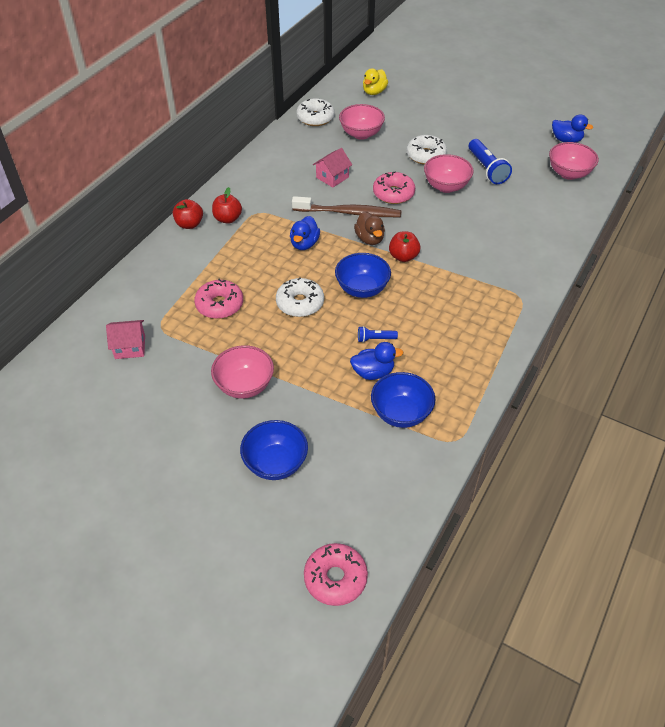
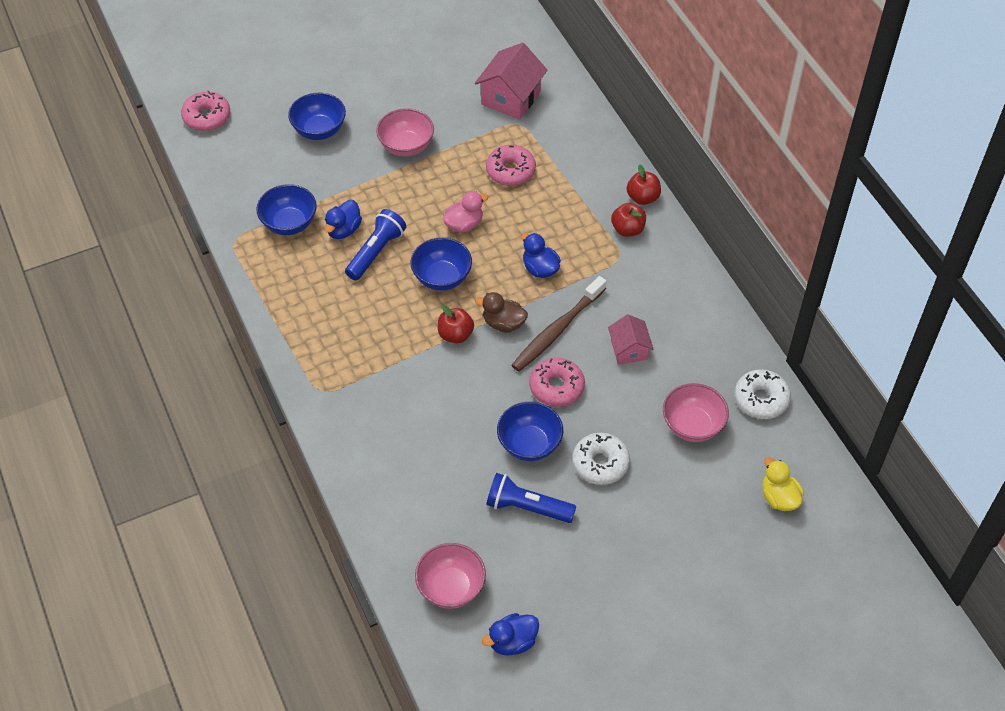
camera: 125 degrees right, 5 degrees up
(130, 347) = (511, 98): pink house -> pink house, size x1.64
(300, 303) = (464, 224): white donut -> pink duck
(375, 339) = (376, 252): blue flashlight -> blue flashlight, size x1.92
(446, 186) = (529, 444): pink bowl -> blue bowl

